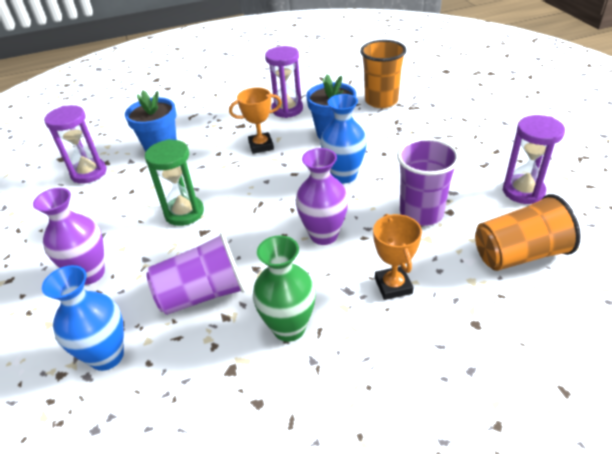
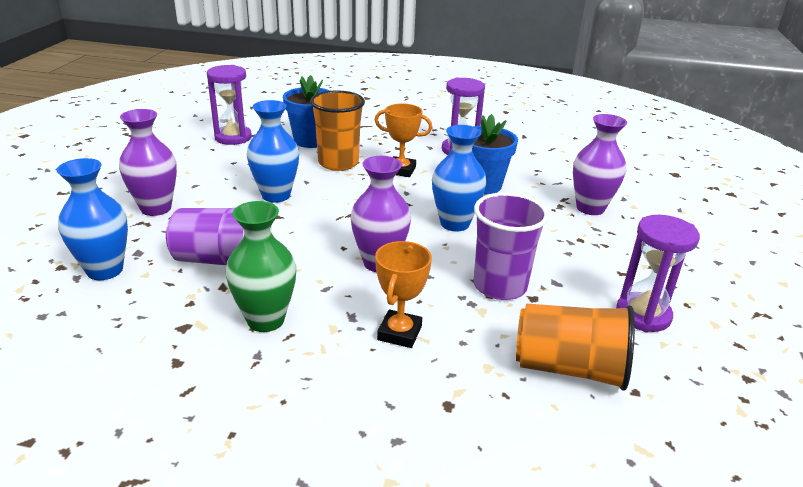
camera: 25 degrees right, 10 degrees down
(184, 213) = (276, 195): green hourglass -> blue vase
(381, 101) = (567, 176): orange cup -> orange cup (338, 163)
(419, 122) = (590, 208): none -> purple vase

